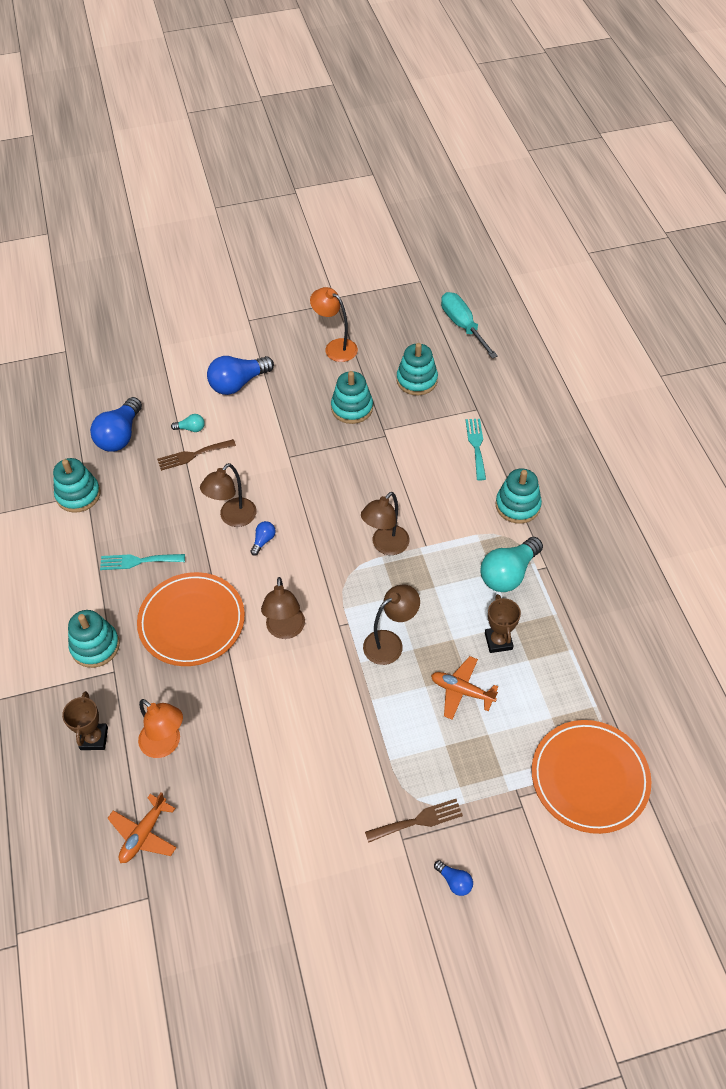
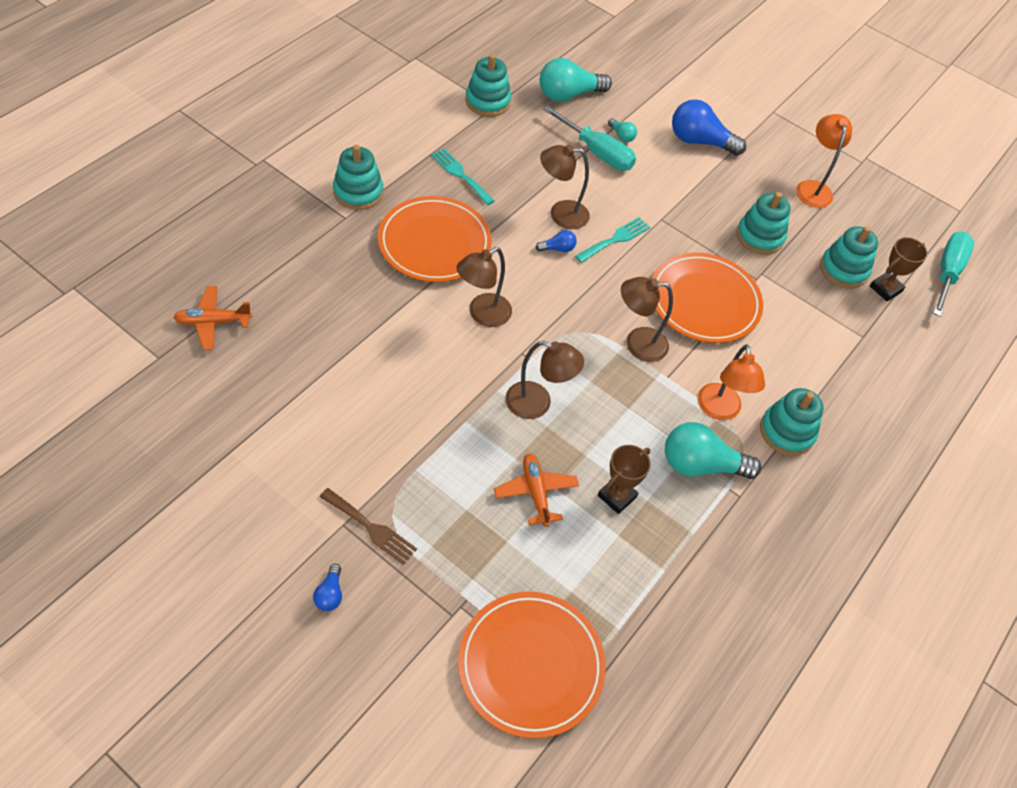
camera: 45 degrees right, 0 degrees up
(94, 738) = (275, 239): brown trophy -> brown trophy (885, 289)
(120, 435) = (568, 95): blue light bulb -> turquoise light bulb
(166, 744) = (305, 291): orange lamp -> orange lamp (719, 410)
(193, 455) = (596, 152): brown fork -> turquoise screwdriver
(380, 480) = (704, 301): none -> orange plate
(476, 446) = (820, 359): turquoise fork -> turquoise fork (615, 239)

